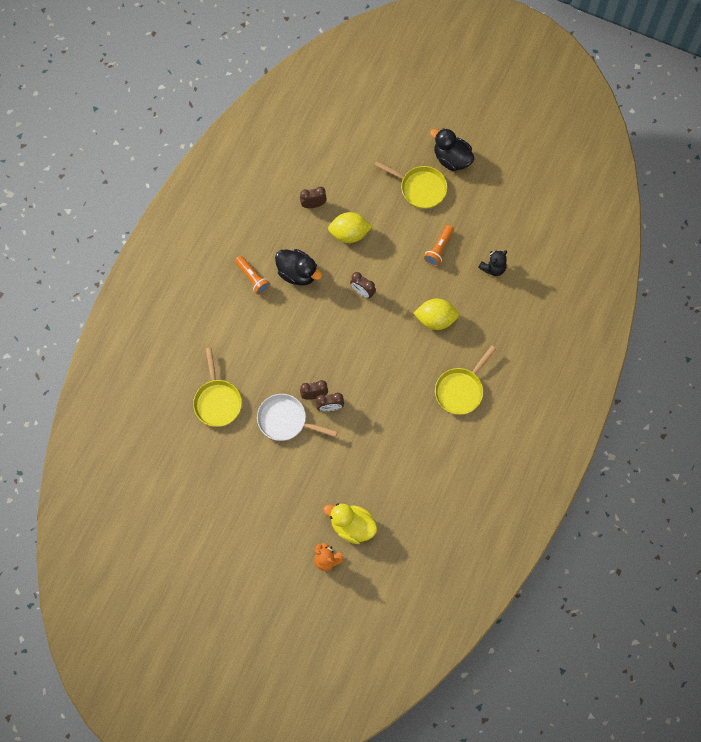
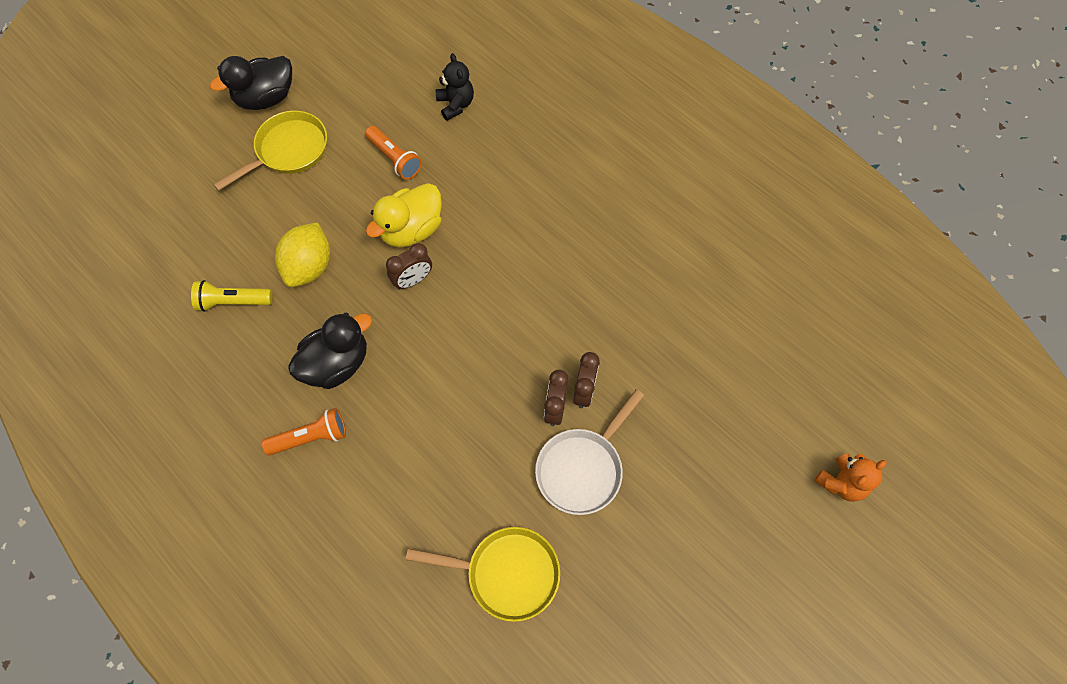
camera: 70 degrees left, 5 degrees down
(313, 204) = (233, 301): brown clock -> yellow flashlight
(352, 526) = (794, 424): yellow duck -> yellow duck (411, 230)
(435, 319) = (501, 199): yellow lemon -> none
(460, 390) = (622, 203): yellow pan -> none

